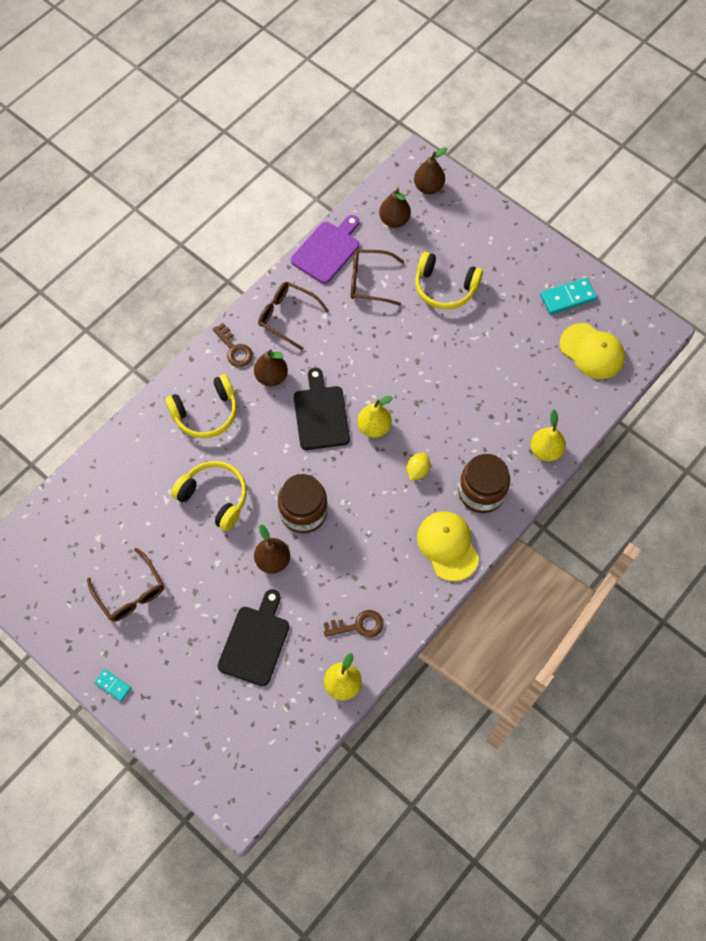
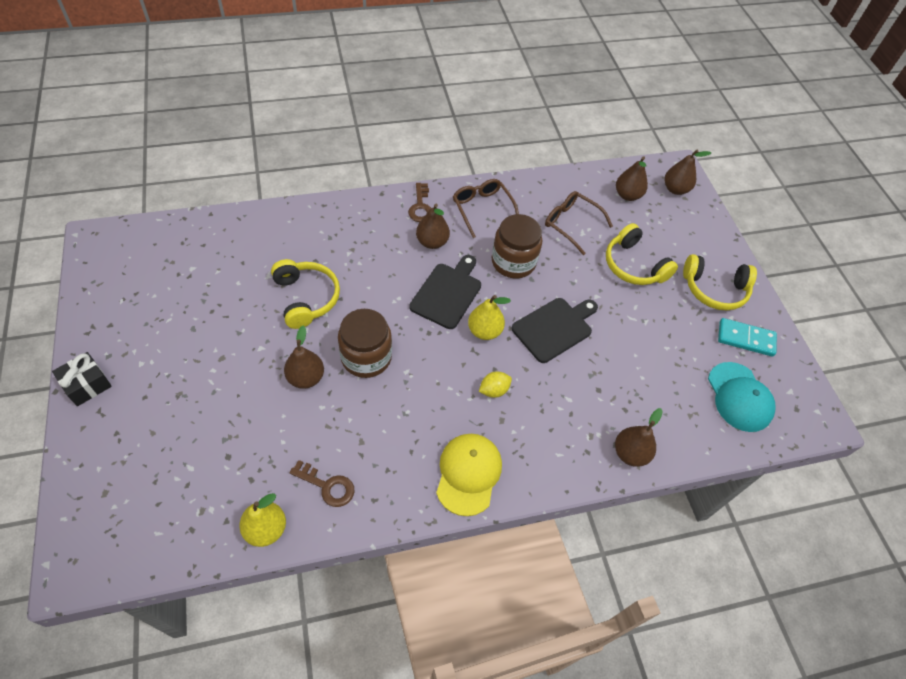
camera: 30 degrees right, 10 degrees down
(113, 685) = (87, 384): turquoise domino -> black gift
(130, 592) = (174, 323): brown glasses -> none
(206, 413) = (357, 235): yellow headphones -> yellow headphones (714, 289)
(255, 642) = (228, 434): black cutting board -> black cutting board (554, 328)
(327, 250) = (554, 184): purple cutting board -> none
(481, 492) = (539, 448): brown jar -> brown jar (513, 262)
(545, 450) = (630, 453): yellow pear -> brown pear
(592, 351) = (739, 397): yellow cap -> turquoise cap

